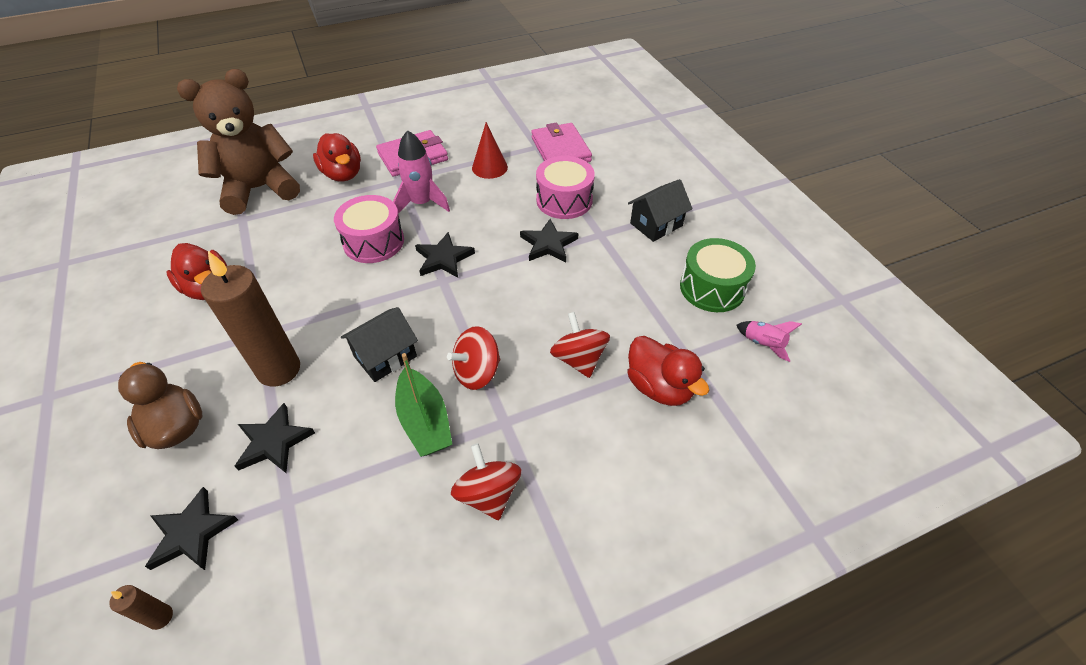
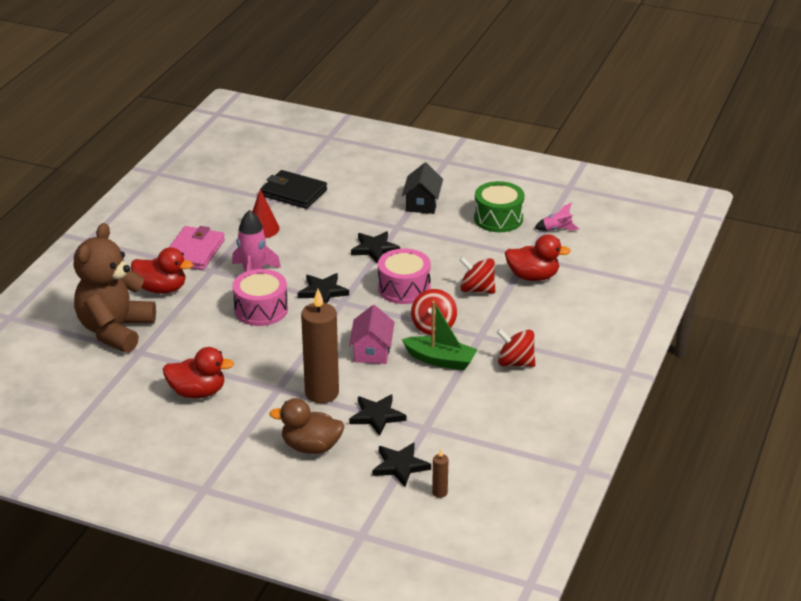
camera: 45 degrees left, 15 degrees down
(385, 356) = (372, 351): black house -> pink house
(560, 149) = (293, 193): pink wallet -> black wallet
(564, 200) = (345, 221): pink drum -> pink drum (404, 288)

